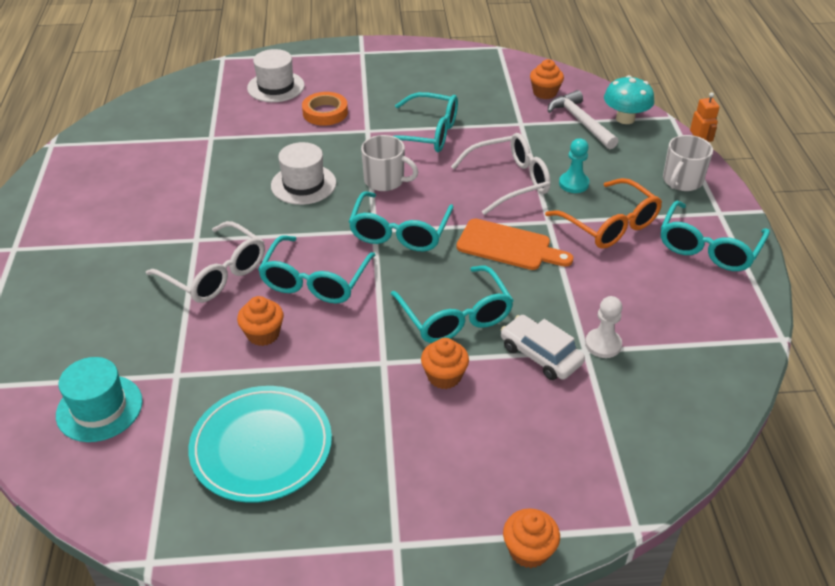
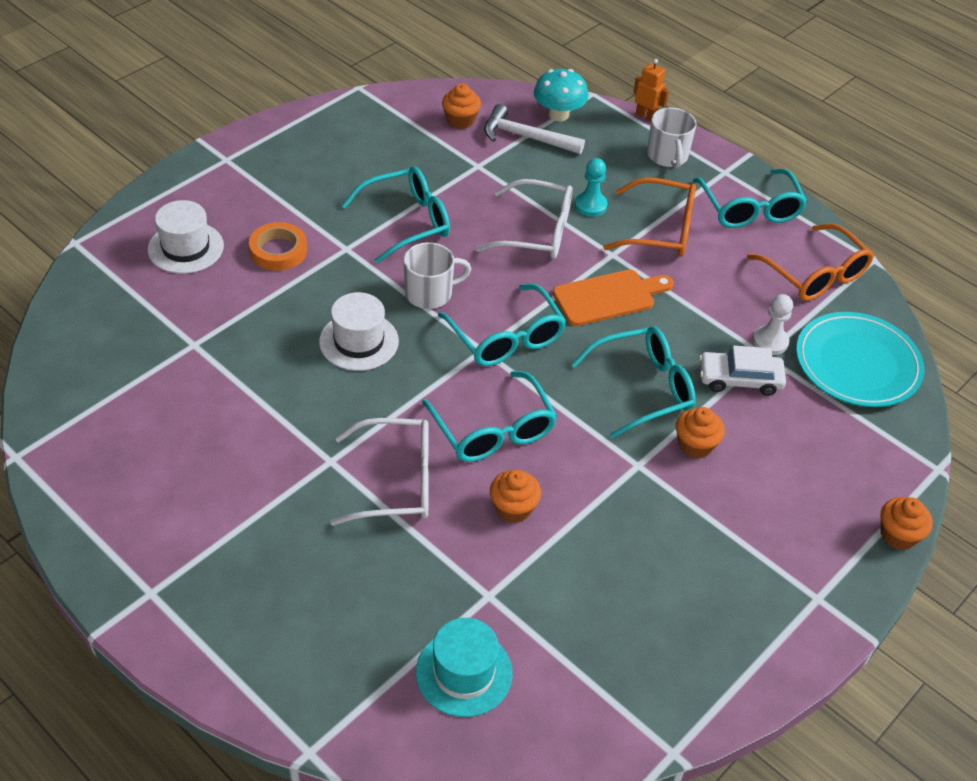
camera: 45 degrees left, 5 degrees up
(261, 447) = (637, 601): turquoise plate -> turquoise plate (857, 364)
(455, 317) = (643, 388): turquoise glasses -> turquoise glasses turned 45 degrees counterclockwise
(510, 181) = (537, 232): white glasses -> white glasses turned 75 degrees clockwise
(709, 321) = (815, 275): none -> orange glasses

